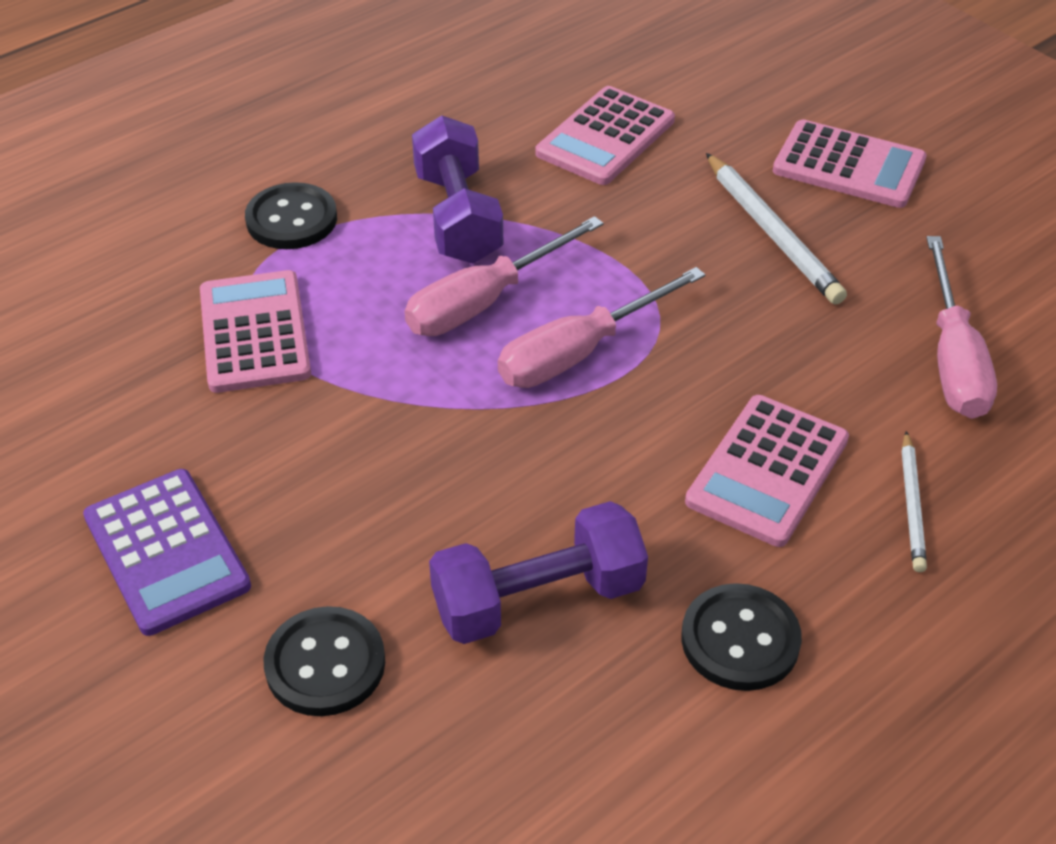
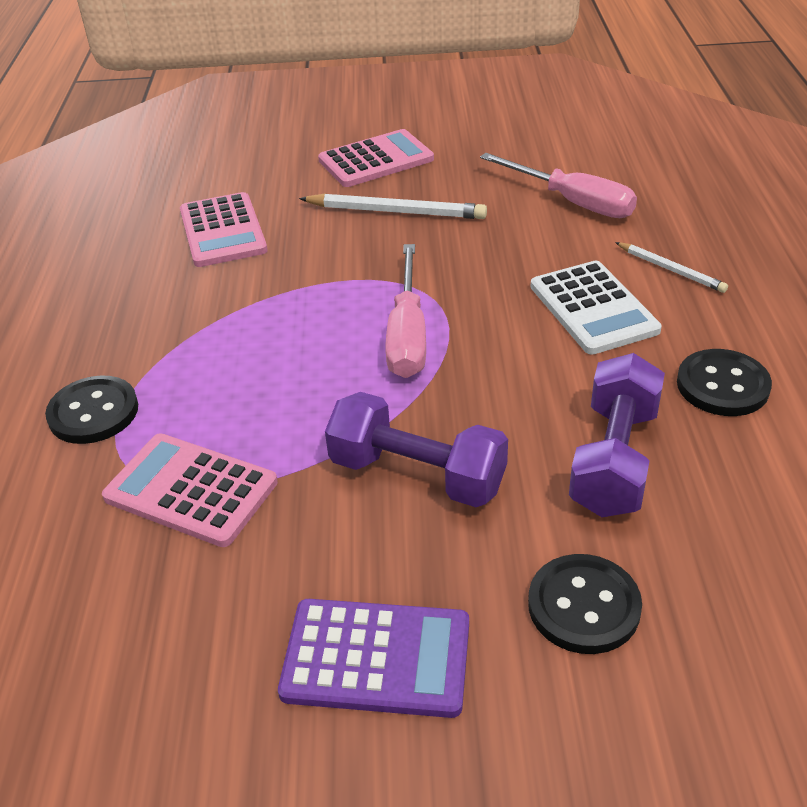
camera: 50 degrees left, 5 degrees down
(458, 217) = (208, 328): purple dumbbell -> purple dumbbell (417, 474)
(484, 301) = (308, 354): pink screwdriver -> none
(767, 470) = (593, 308): pink calculator -> white calculator

